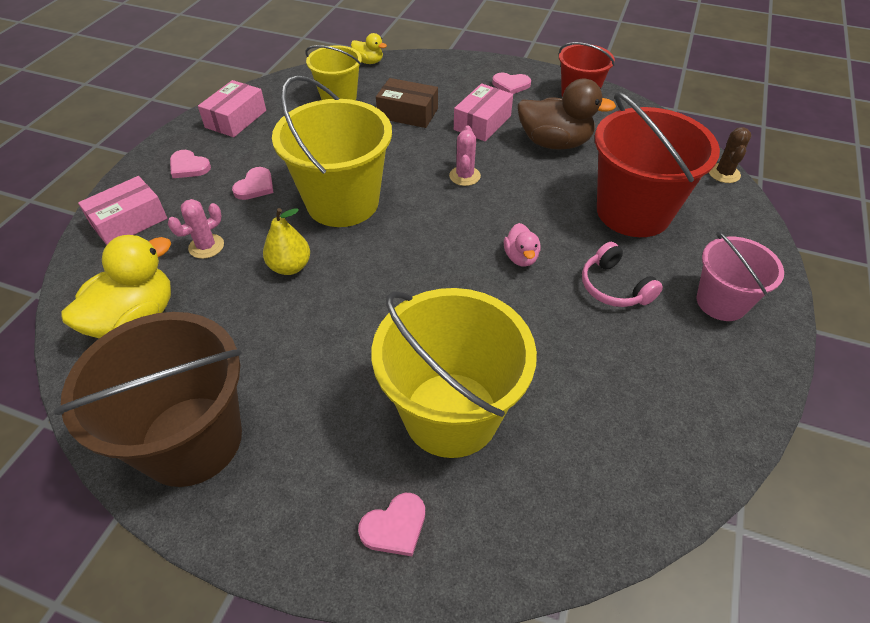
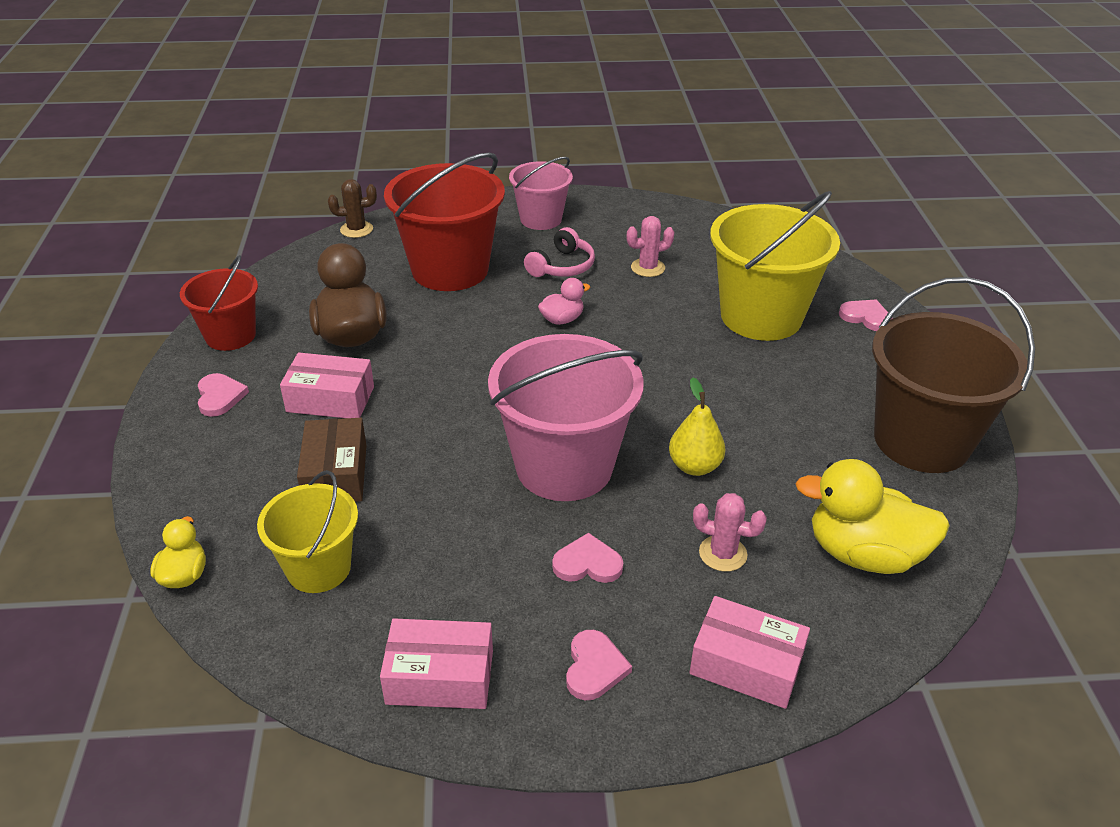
camera: 115 degrees left, 10 degrees down
(342, 202) = (564, 466): yellow bucket -> pink bucket
(464, 176) = (454, 385): pink cactus -> pink cactus (648, 268)

